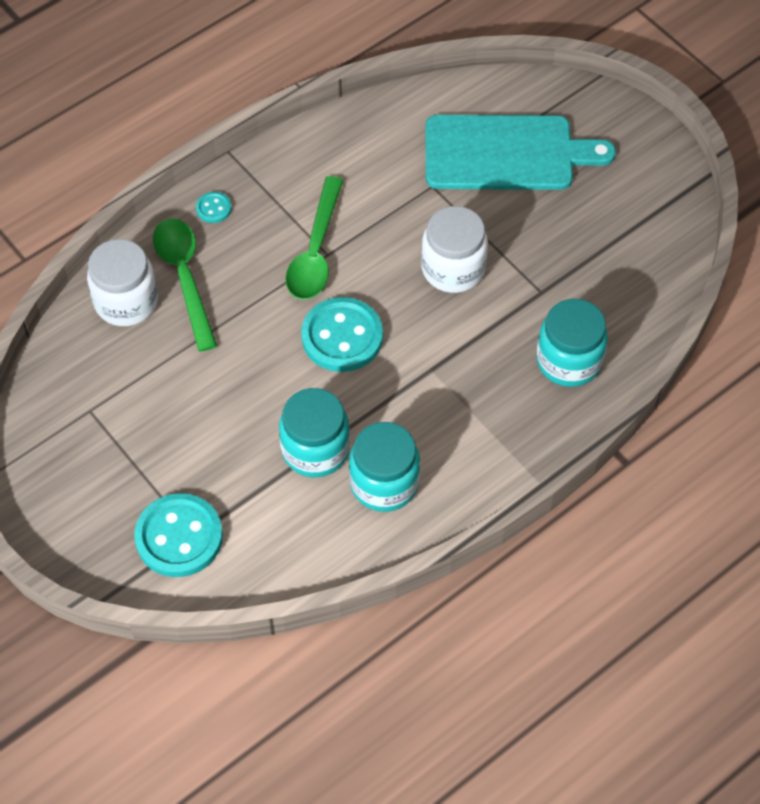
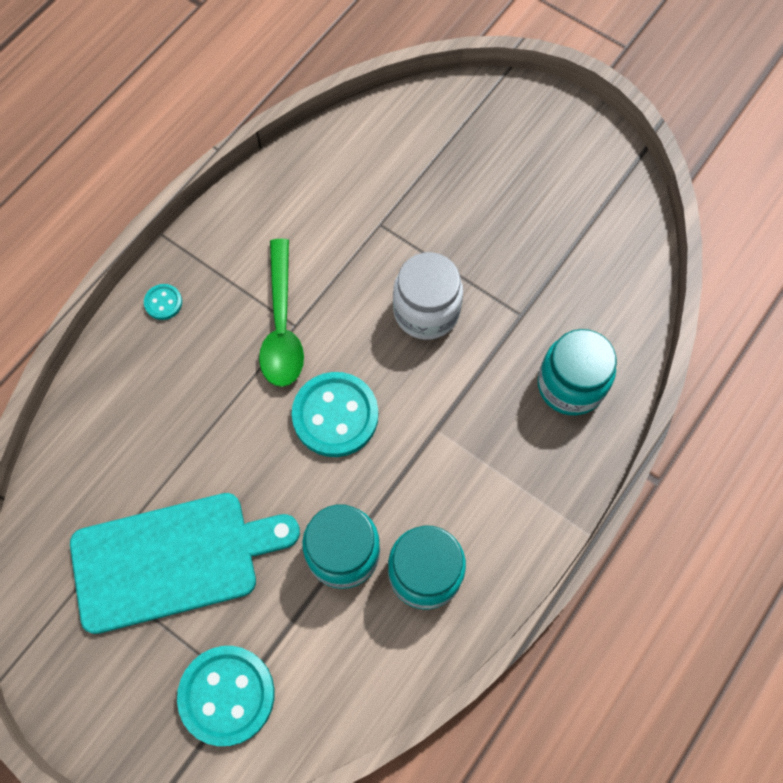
camera: 15 degrees left, 10 degrees up
(126, 302) = (99, 432): white jar -> none
(185, 277) = (154, 389): green spoon -> none
(506, 154) = (443, 172): turquoise cutting board -> turquoise cutting board (173, 560)

